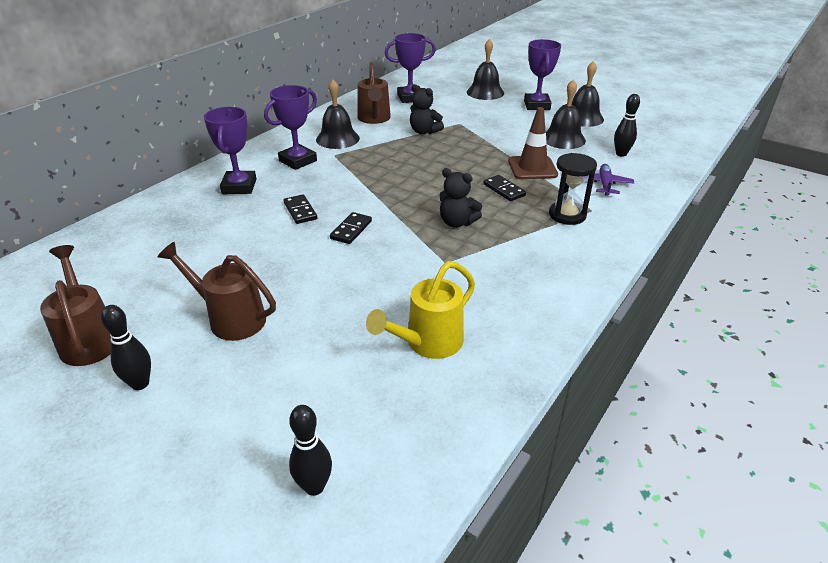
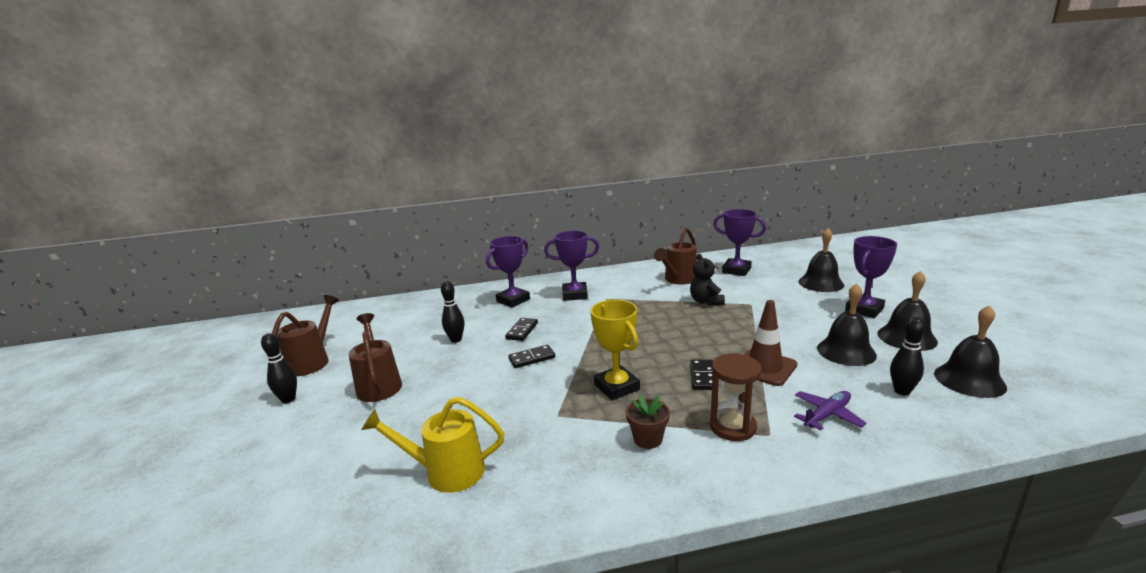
camera: 45 degrees right, 15 degrees down
(314, 486) = (242, 523): black bowling pin -> black bowling pin (456, 340)
(337, 139) = (626, 287): black bell -> black bell (969, 380)
(457, 222) = (616, 387): black teddy bear -> yellow trophy
(530, 247) = (648, 439): none -> brown flower pot
(567, 215) = (732, 427): black hourglass -> brown hourglass

